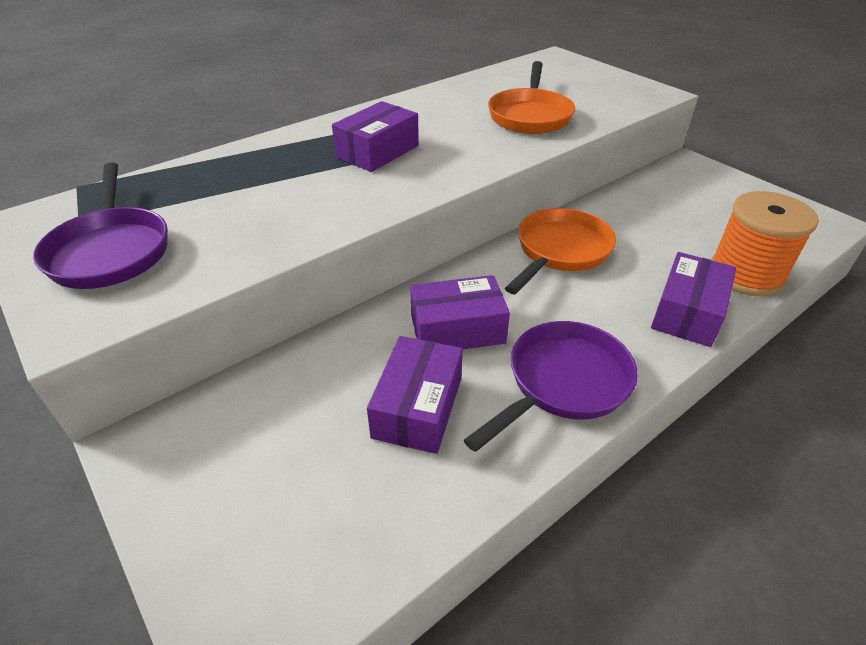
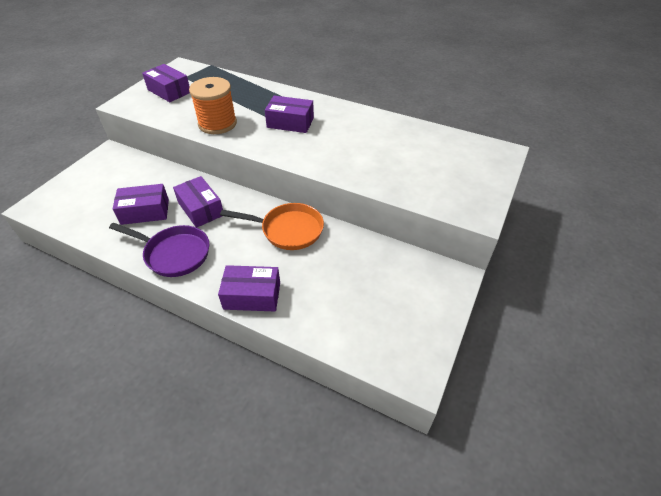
camera: 65 degrees right, 5 degrees up
(111, 251) = (169, 91): purple pan -> purple box
(530, 116) = (380, 162): orange pan -> none
(745, 274) = (309, 322): orange spool -> orange spool (217, 124)

